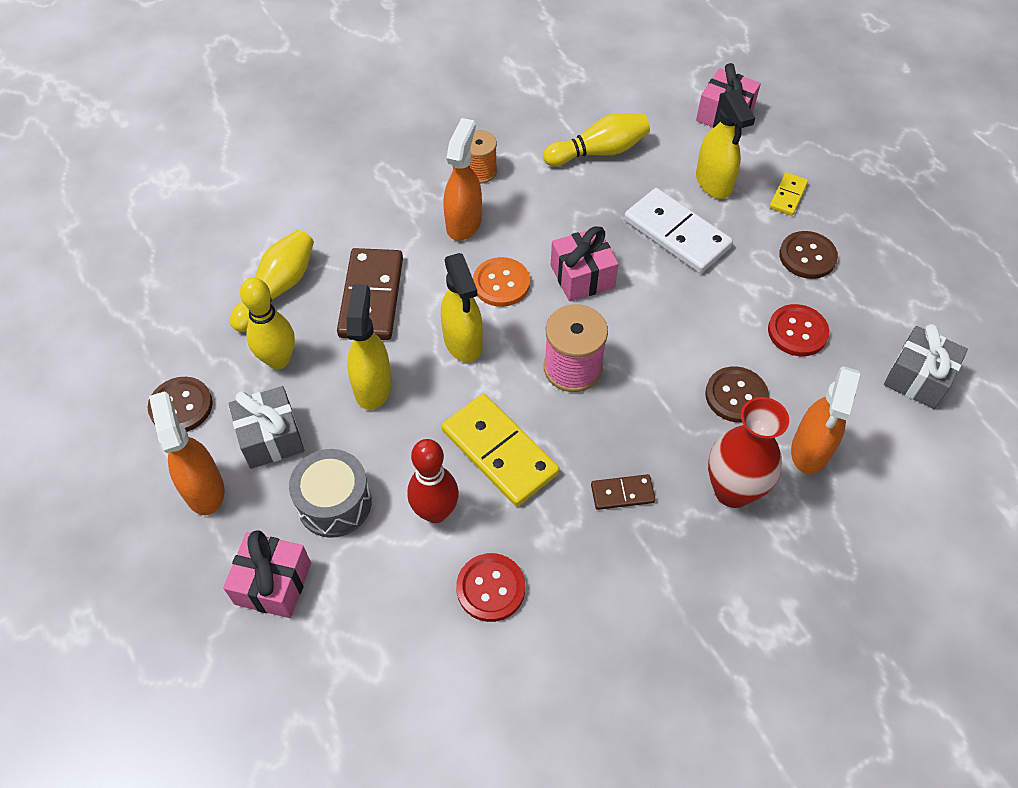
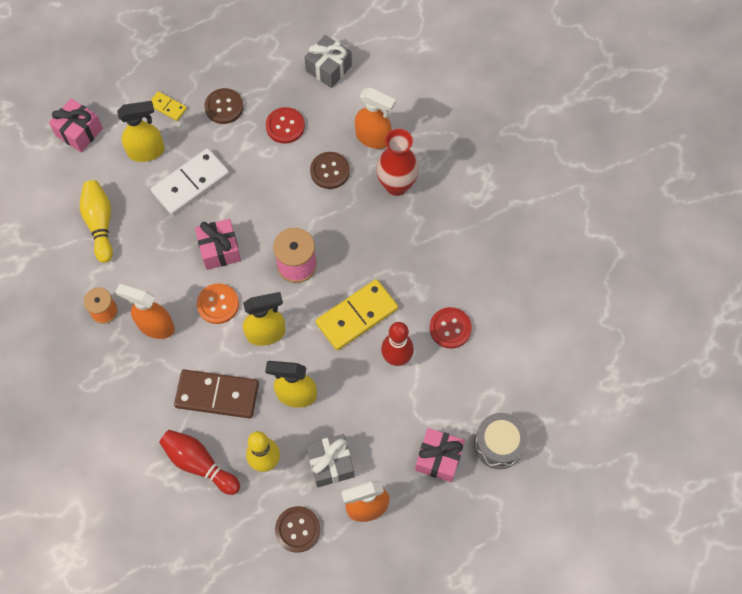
camera: 85 degrees left, 10 degrees up
(278, 289) = (199, 464): yellow bowling pin -> red bowling pin
(334, 503) = (385, 421): grey drum -> grey drum (498, 444)
(622, 493) = (393, 247): brown domino -> none

